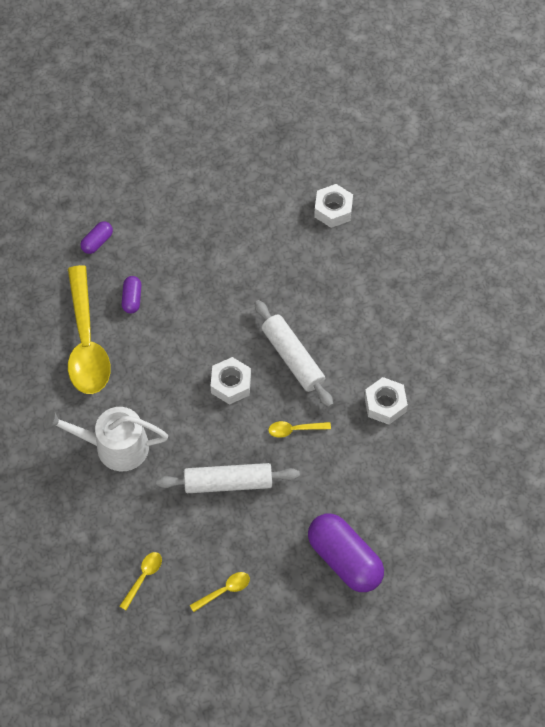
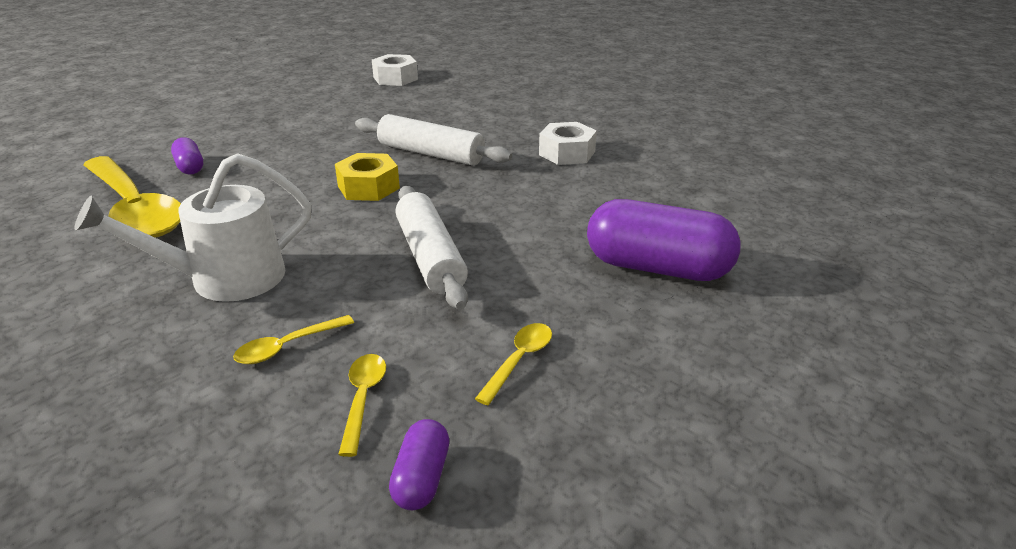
camera: 30 degrees left, 30 degrees down
(97, 242) = (121, 145): purple capsule -> purple capsule (421, 478)
(228, 482) = (430, 257): white rolling pin -> white rolling pin turned 75 degrees counterclockwise
(231, 384) = (368, 187): white nut -> yellow nut
(295, 429) = (481, 194): yellow spoon -> yellow spoon (288, 346)

